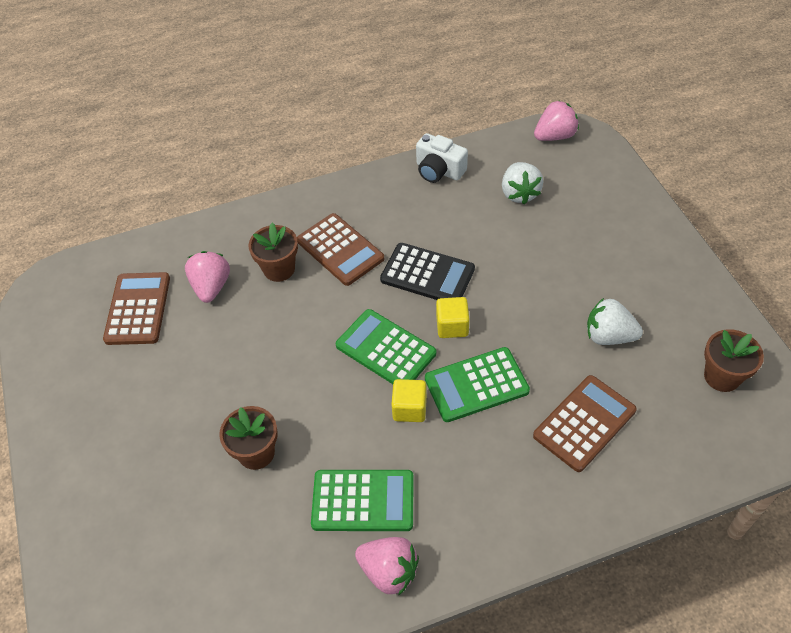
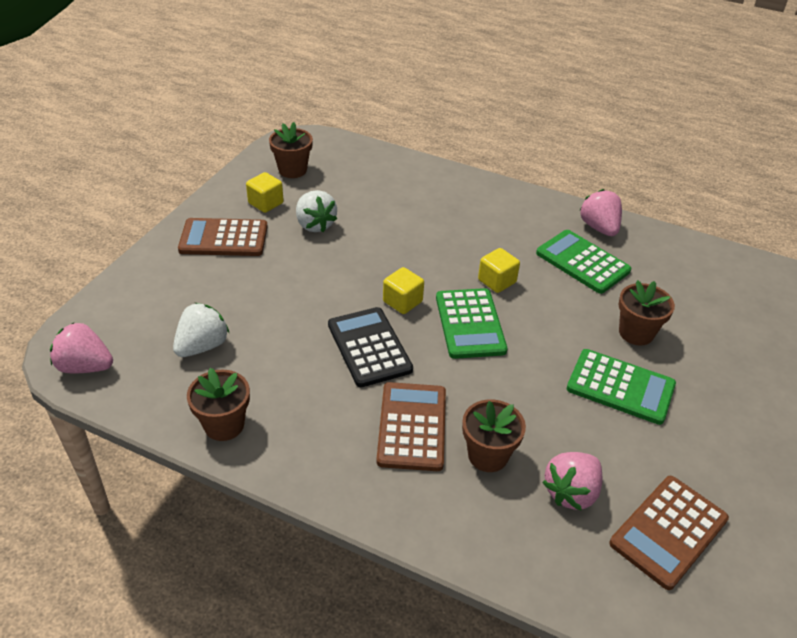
camera: 140 degrees left, 10 degrees down
(439, 170) = (224, 425): white camera -> brown flower pot
(476, 385) = (435, 262): green calculator -> green calculator (620, 387)
(584, 423) = (400, 205): brown calculator -> brown calculator (223, 238)
(675, 321) = (266, 203): none -> yellow cube

